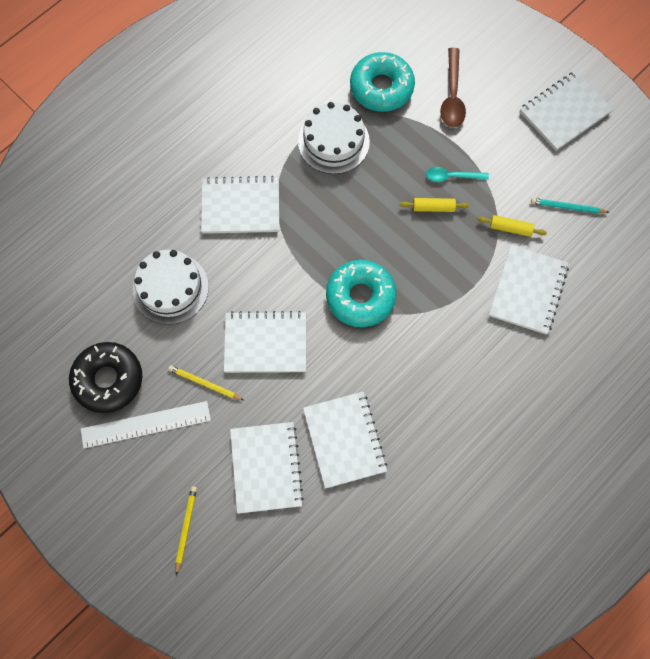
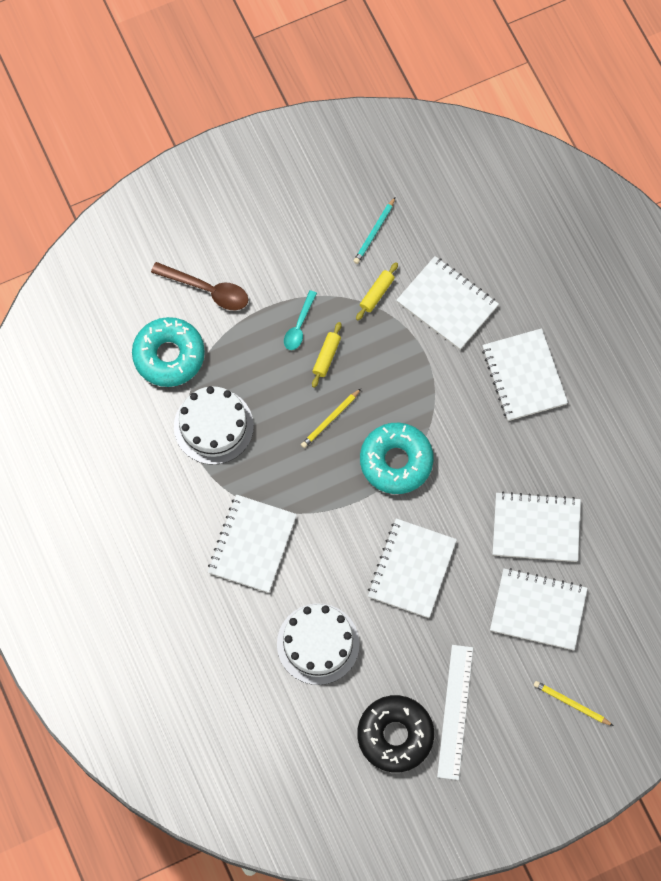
camera: 70 degrees left, 0 degrees up
(205, 383) = (433, 641): yellow pencil -> yellow pencil (330, 419)
(565, 112) = (270, 191): white notebook -> white notebook (524, 376)

